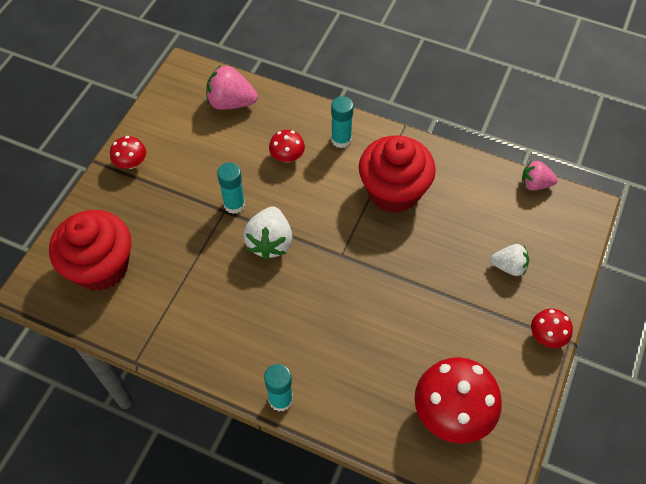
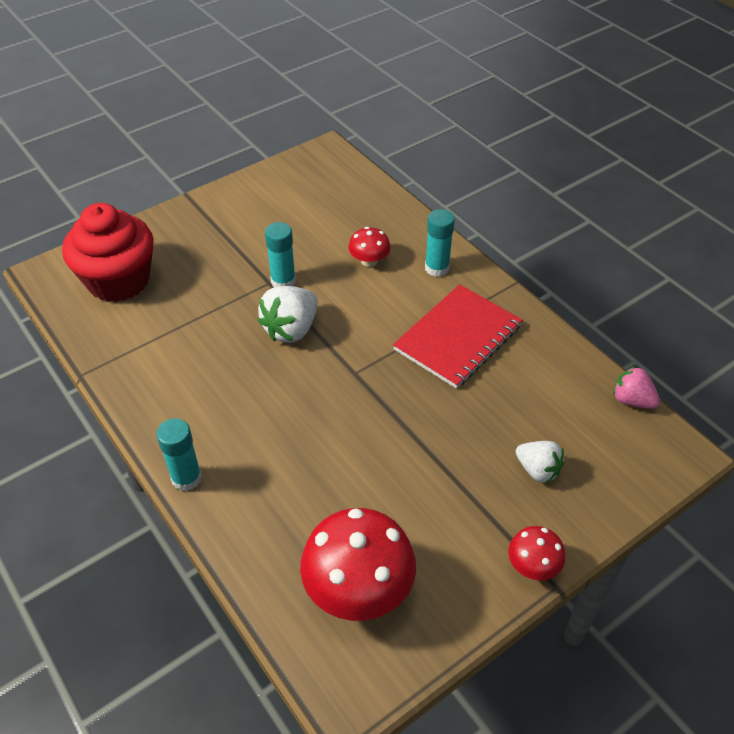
camera: 30 degrees right, 10 degrees down
(131, 163) = (216, 207): red mushroom -> none
(231, 102) = (350, 194): pink strawberry -> none
(393, 191) = (458, 338): red cupcake -> red notebook

